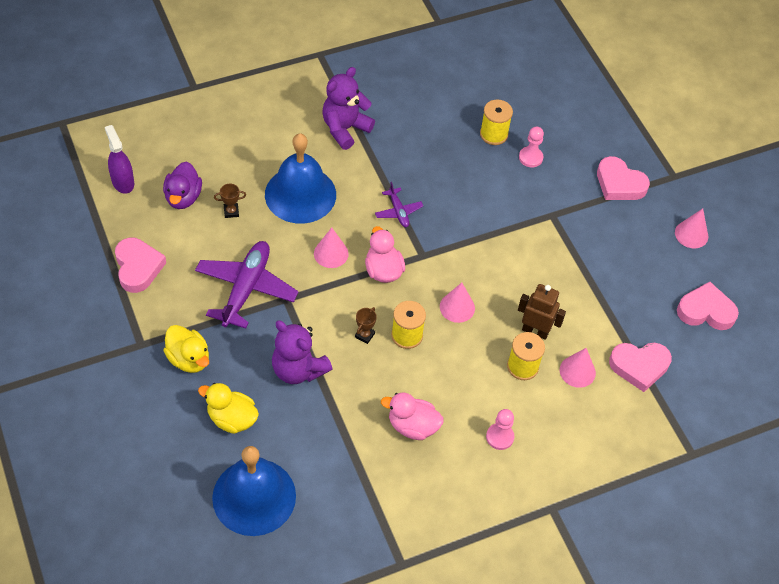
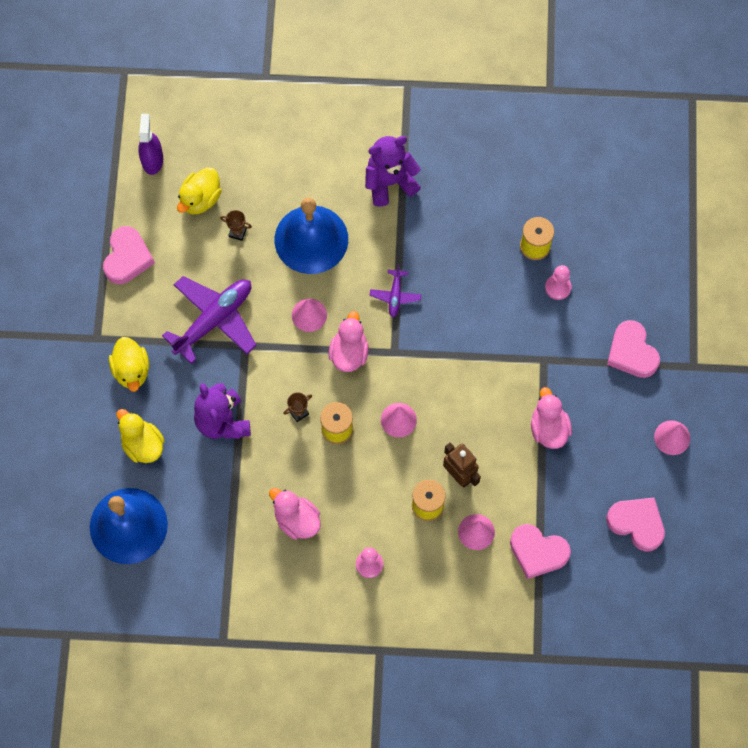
camera: 30 degrees right, 15 degrees up
(183, 197) = (200, 199): purple duck -> yellow duck
(588, 265) = (548, 428): none -> pink duck

